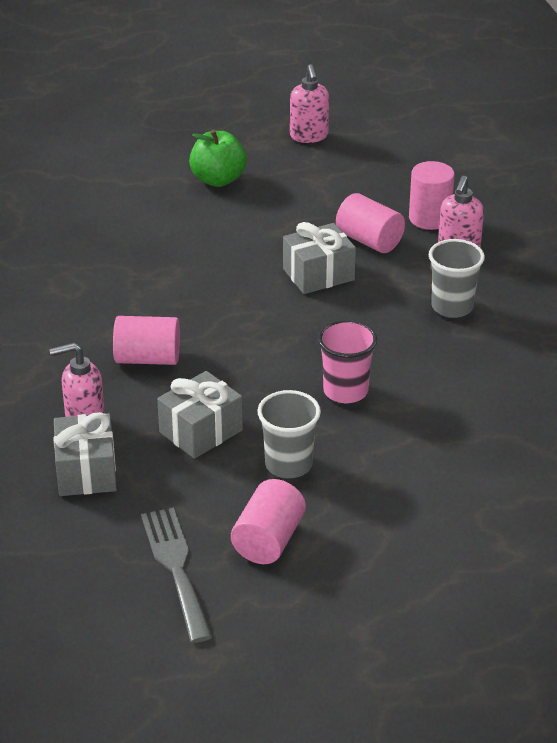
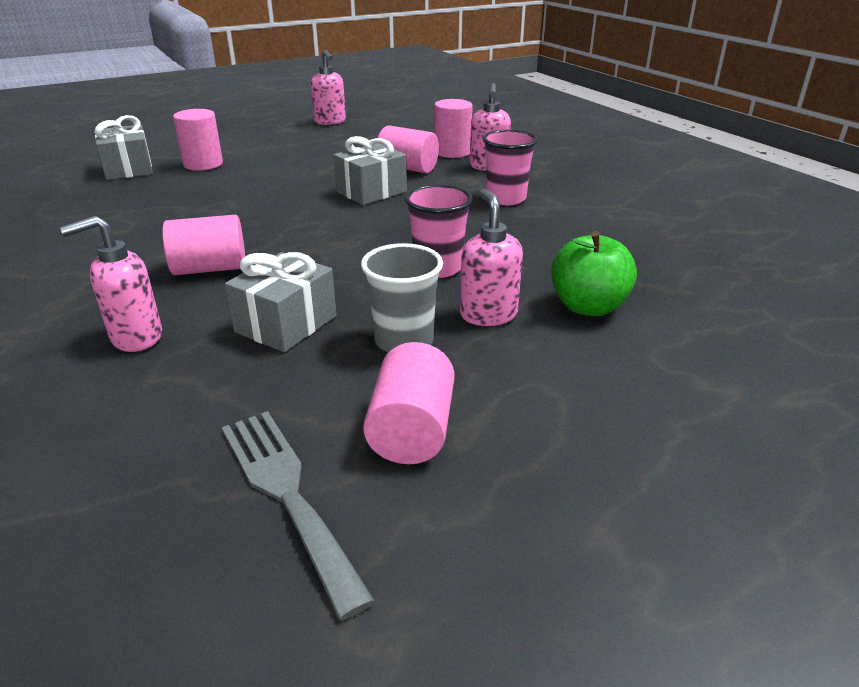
camera: 15 degrees left, 5 degrees down
(86, 471) = (139, 388): grey gift -> grey gift (128, 169)
(155, 201) = (203, 164): none -> pink cylinder
(218, 179) = (259, 148): green apple -> green apple (588, 307)
(367, 450) = (488, 314): none -> pink soap dispenser
(452, 307) = (506, 198): grey cup -> pink cup

